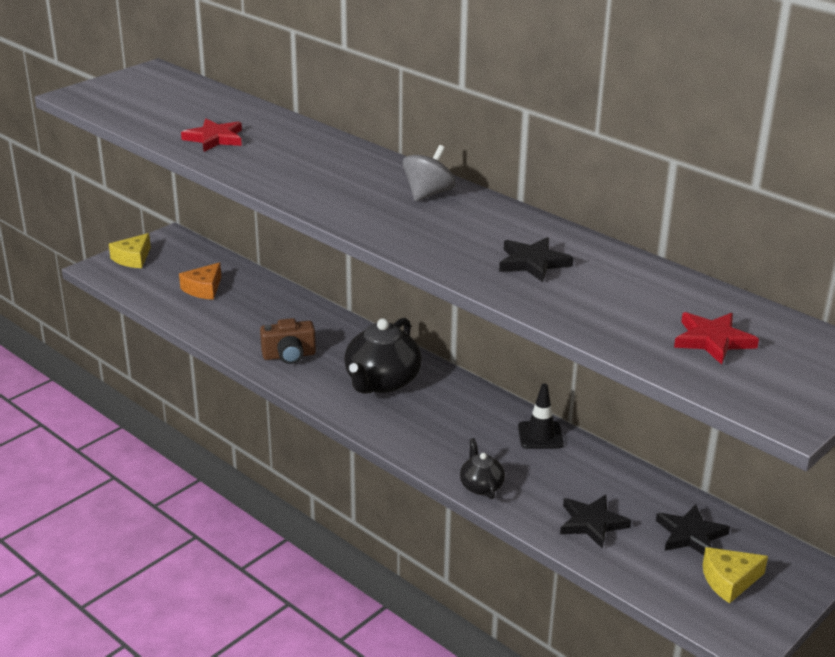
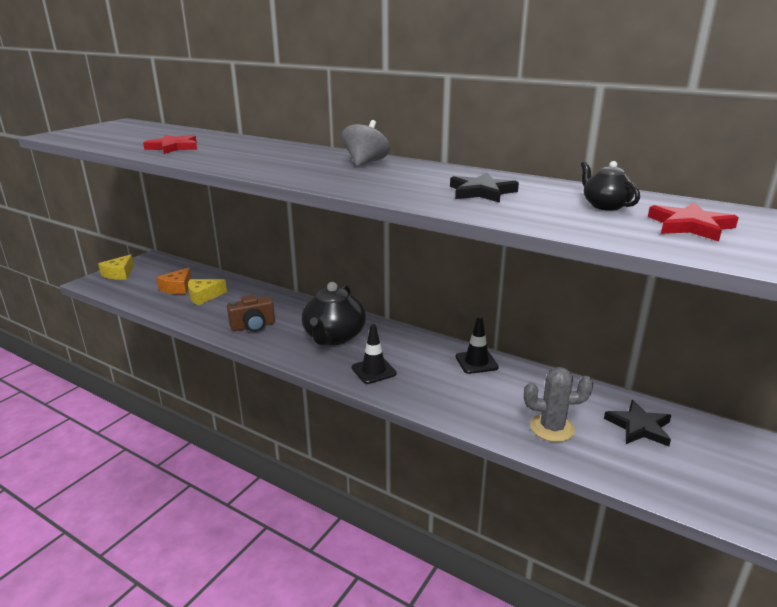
camera: 10 degrees left, 5 degrees down
(417, 431) = (373, 371): none -> black traffic cone
(481, 486) = (443, 408): black teapot -> black teapot (605, 206)
(592, 523) = (552, 428): black star -> grey cactus
(729, 580) = (696, 463): yellow cheese -> yellow cheese (204, 296)

